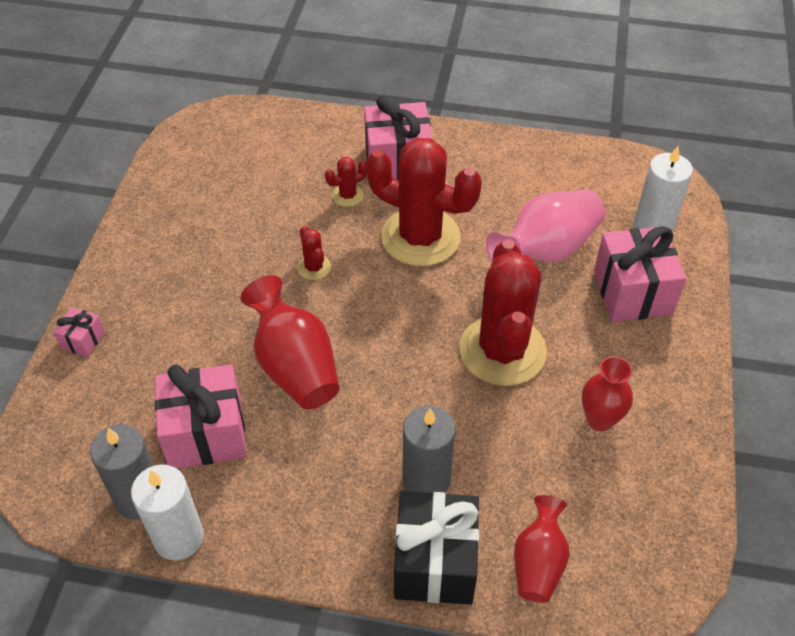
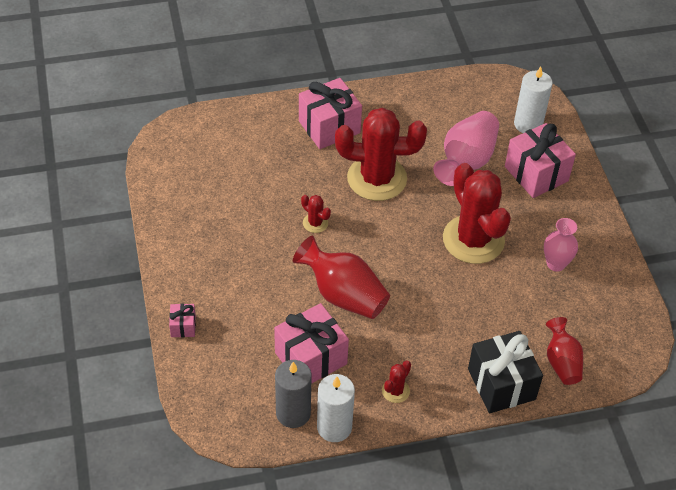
camera: 25 degrees left, 0 degrees up
(348, 195) = (308, 163): red cactus -> red cactus (395, 391)
(426, 480) = (469, 337): grey candle -> none
(600, 419) = (556, 264): red vase -> pink vase

